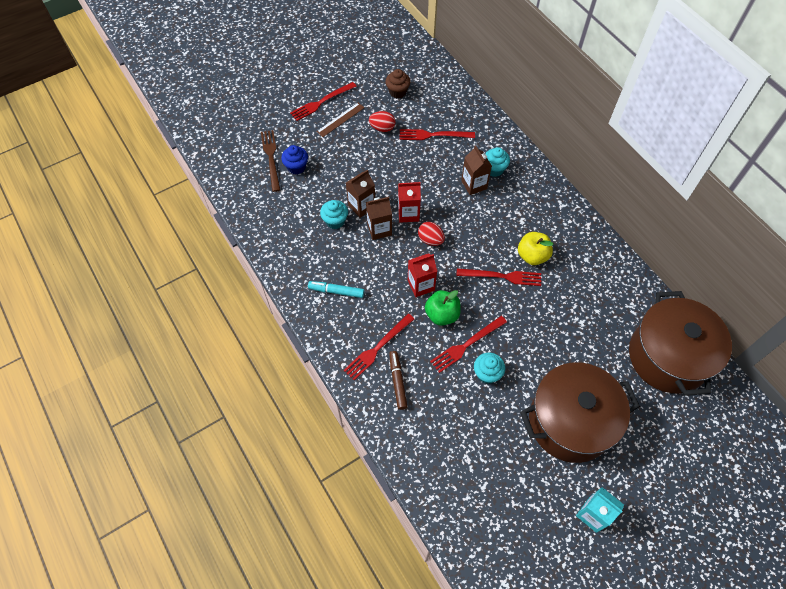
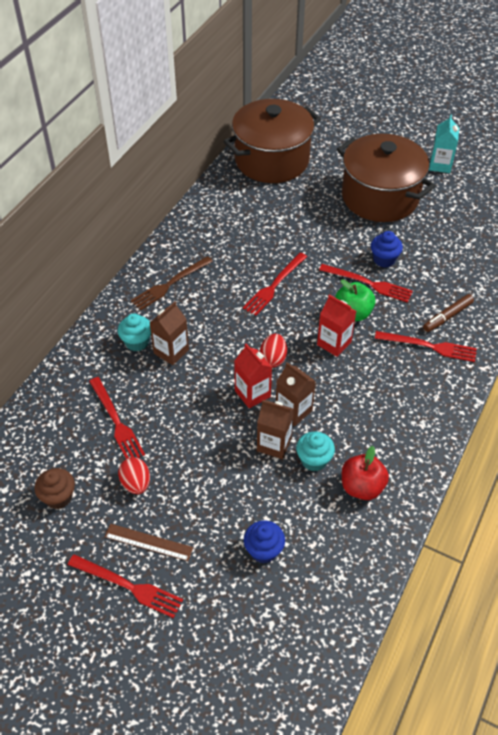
camera: 120 degrees left, 10 degrees down
(271, 158) = (269, 593): brown fork -> brown fork (170, 284)
(298, 236) = (362, 487): none -> red apple
(336, 291) = (399, 411): turquoise marker -> none
(487, 374) = (384, 260): turquoise cupcake -> blue cupcake
(502, 276) = (274, 285): red fork -> red fork turned 120 degrees counterclockwise
(532, 256) = (232, 272): yellow apple -> none

